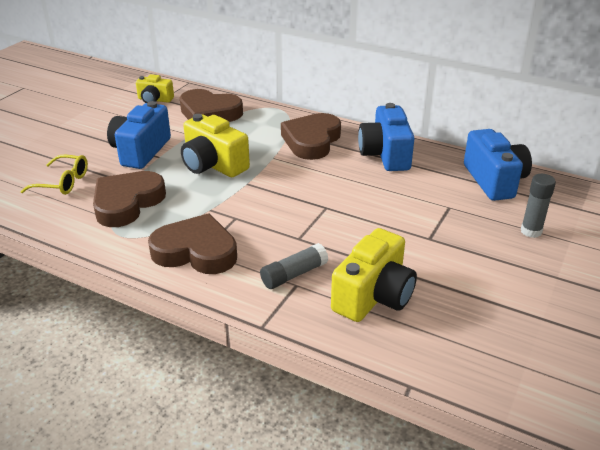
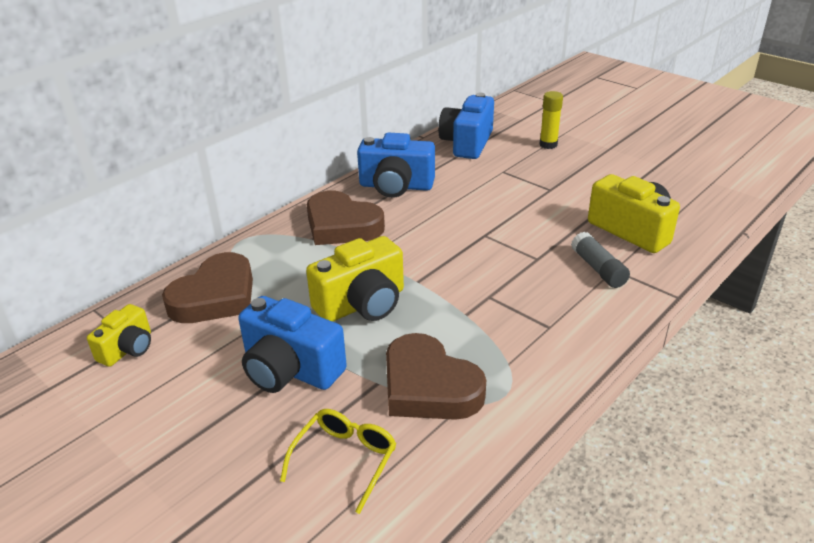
camera: 75 degrees left, 0 degrees up
(196, 251) = (550, 331): brown heart -> none
(494, 181) = (467, 143): blue camera -> blue camera turned 75 degrees counterclockwise
(531, 231) = (548, 145): grey glue stick -> yellow glue stick

